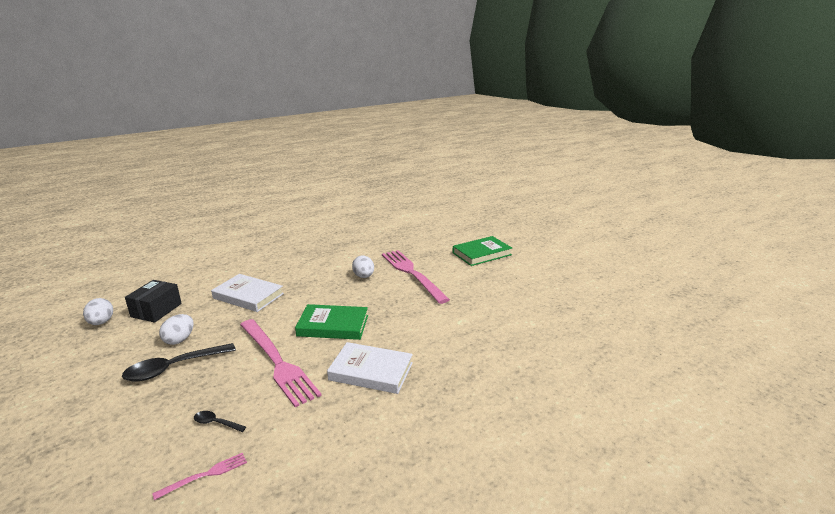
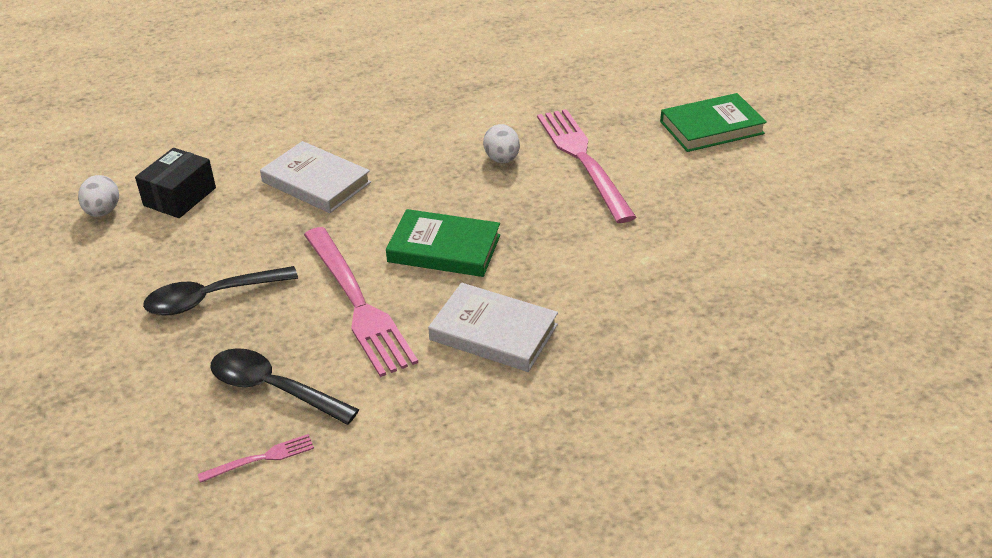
camera: 10 degrees right, 15 degrees up
(179, 340) = (217, 252): white egg -> none
(216, 423) = (273, 388): black spoon -> black spoon, size x2.10

